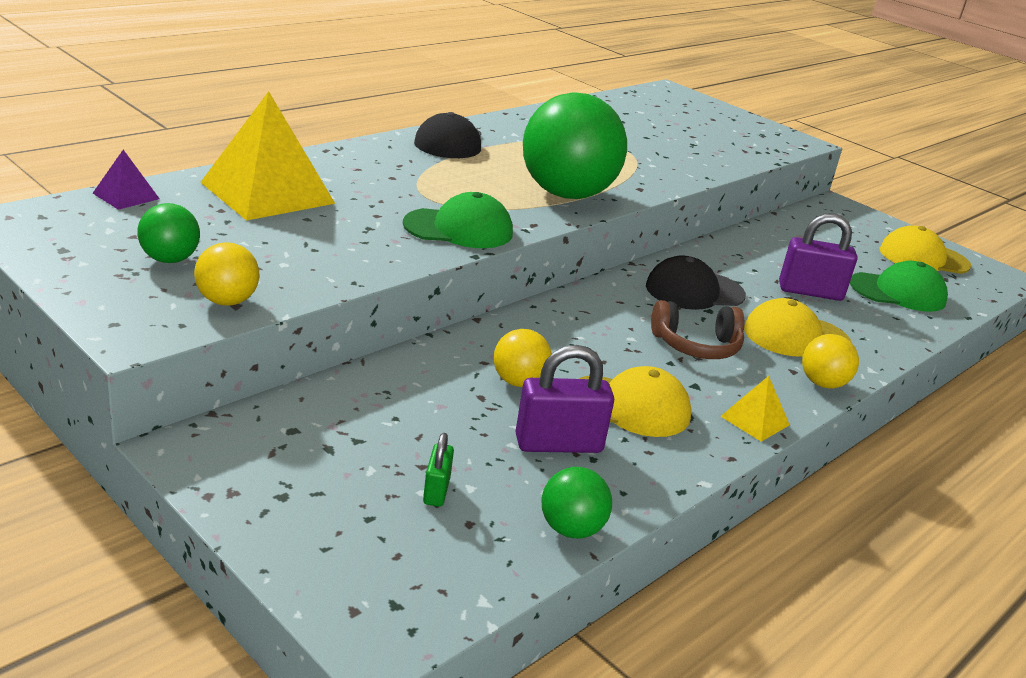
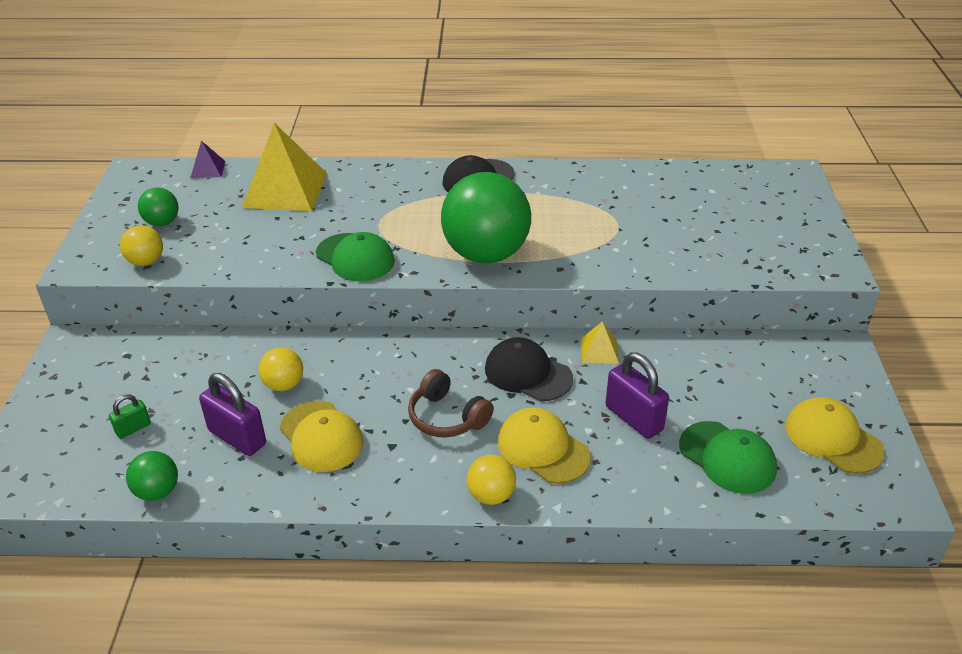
camera: 50 degrees right, 10 degrees up
(755, 420) = (386, 492): yellow pyramid -> yellow pyramid (599, 351)

